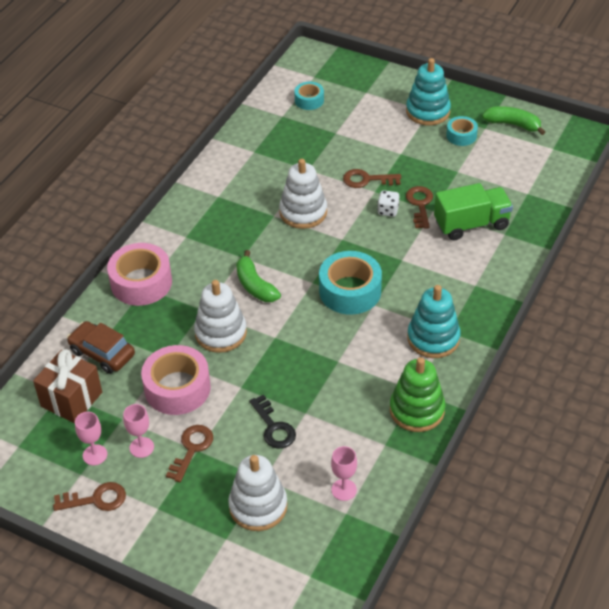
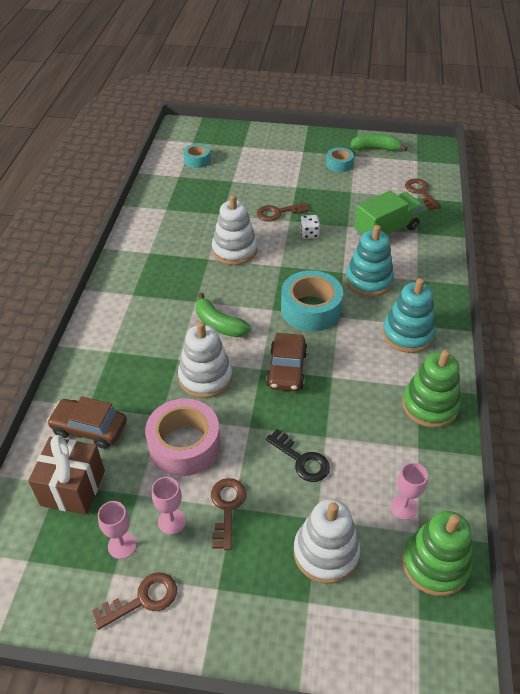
camera: 20 degrees left, 0 degrees up
(141, 282) = (104, 347): pink tape -> none
(298, 343) = (286, 369): none -> brown car
(346, 541) = (435, 564): none -> green stacking toy
(420, 204) = (334, 223): brown key -> brown key (421, 192)
(428, 111) = (302, 151): turquoise stacking toy -> turquoise stacking toy (368, 281)

